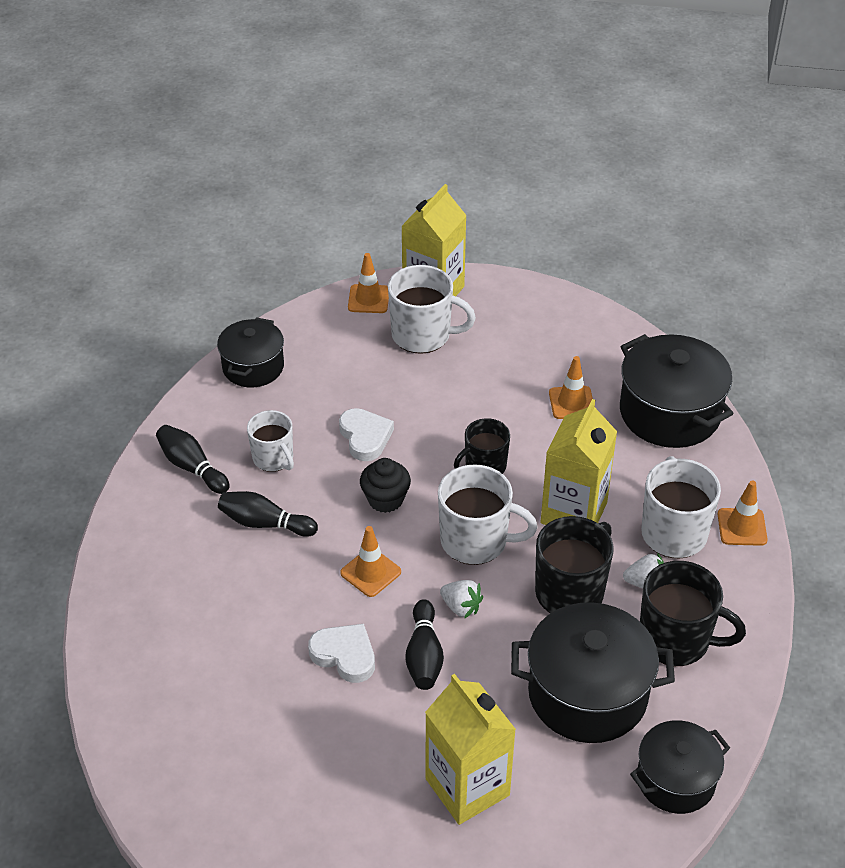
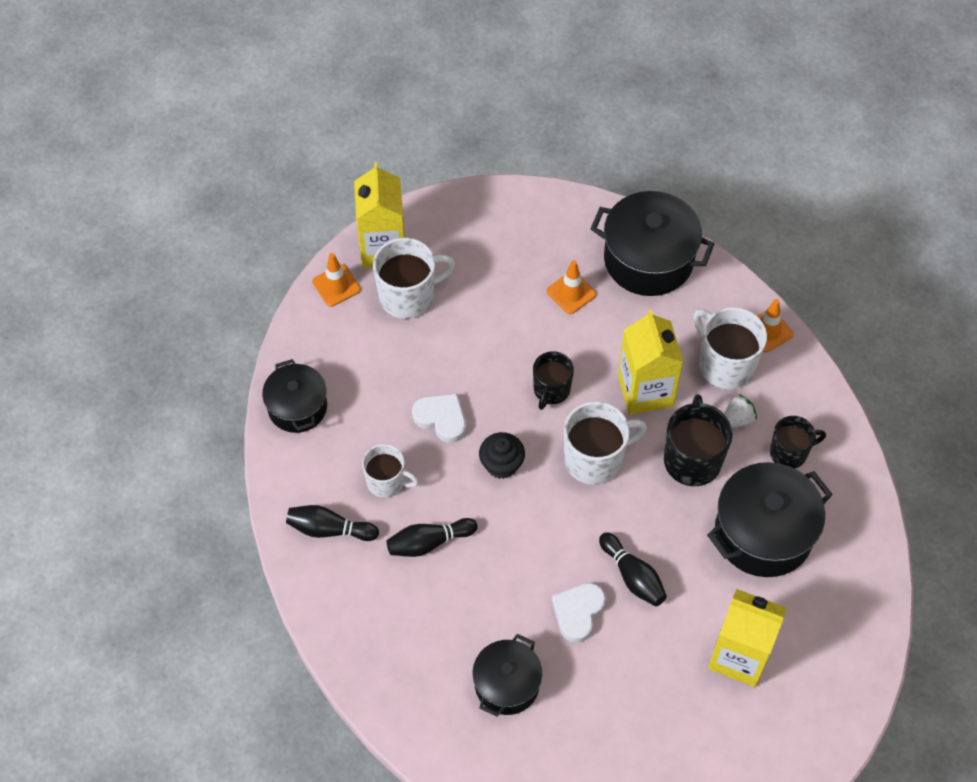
camera: 35 degrees left, 15 degrees up
(345, 655) = (578, 612): white heart -> white heart turned 60 degrees counterclockwise
(370, 572) = (541, 533): orange traffic cone -> none
(461, 607) = (627, 520): white strawberry -> none
(675, 780) = (864, 560): black pot -> black pot (507, 684)
(676, 640) = (789, 452): black mug -> black mug, size x0.65

